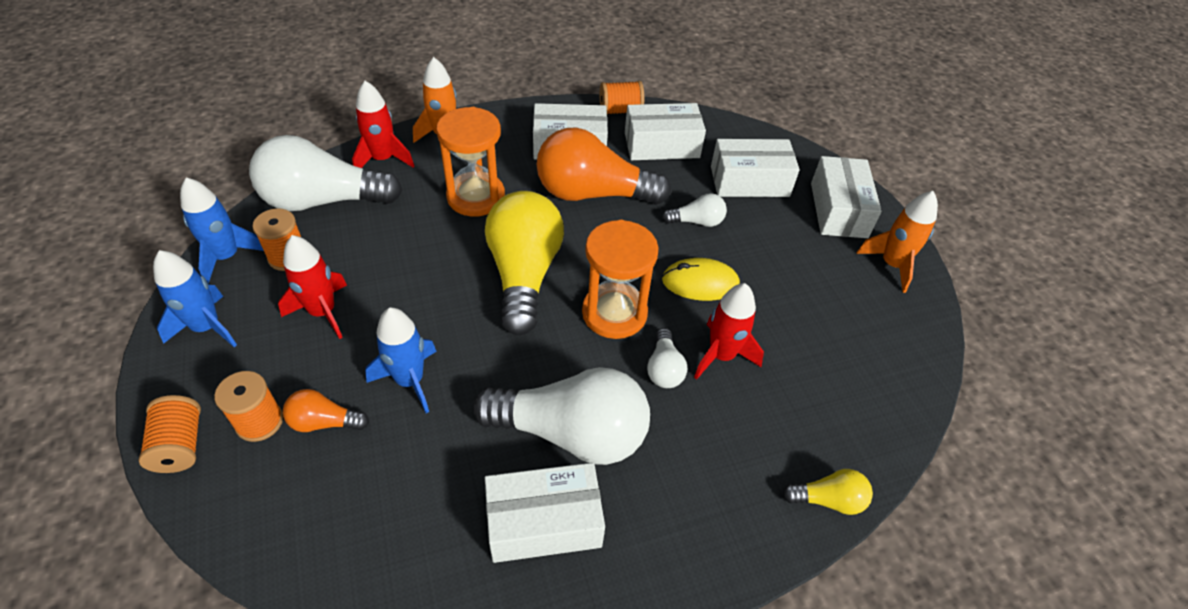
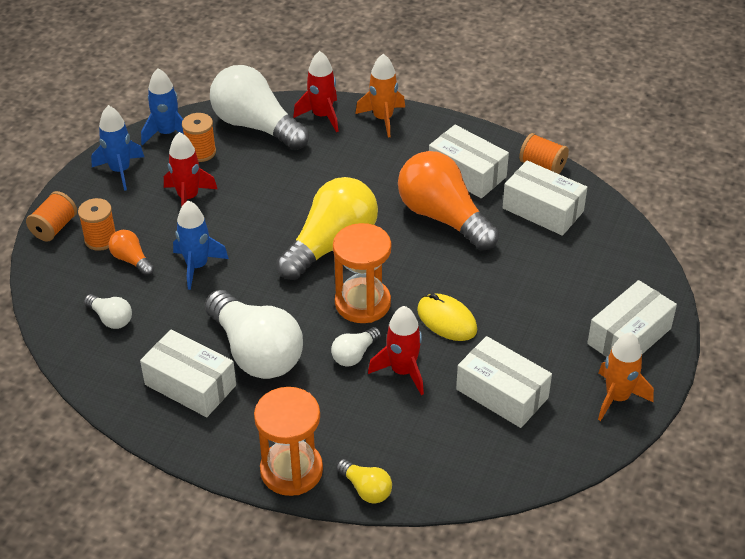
camera: 45 degrees right, 5 degrees down
(476, 197) = (356, 175): orange hourglass -> orange hourglass (291, 470)
(696, 221) = (498, 279): white light bulb -> white light bulb (111, 318)
(749, 181) = (581, 275): white box -> white box (502, 393)

